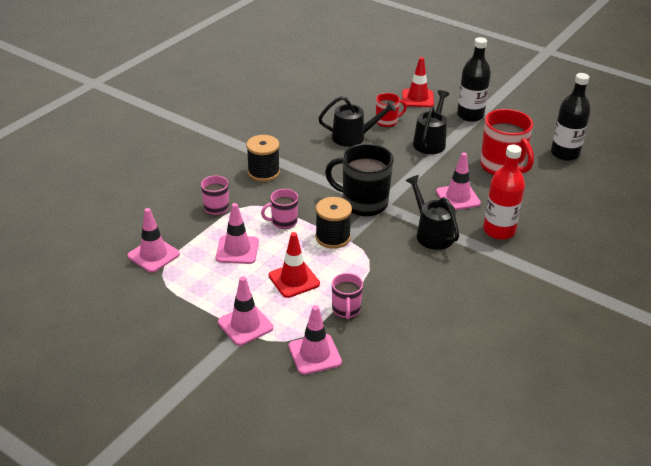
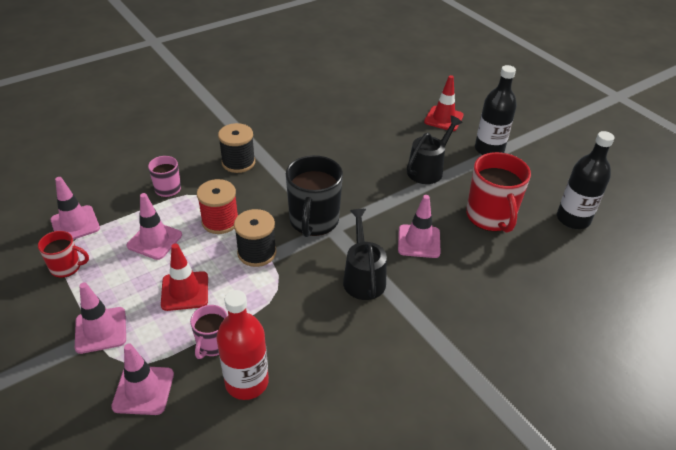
camera: 20 degrees right, 5 degrees up
(283, 222) = (220, 221): pink mug -> red spool
(353, 137) = (351, 146): black watering can -> none
(363, 203) = (313, 221): black mug -> black mug turned 120 degrees counterclockwise
(387, 121) = (396, 137): red mug -> red mug (67, 267)
(499, 231) = (441, 295): red bottle -> red bottle (247, 382)

